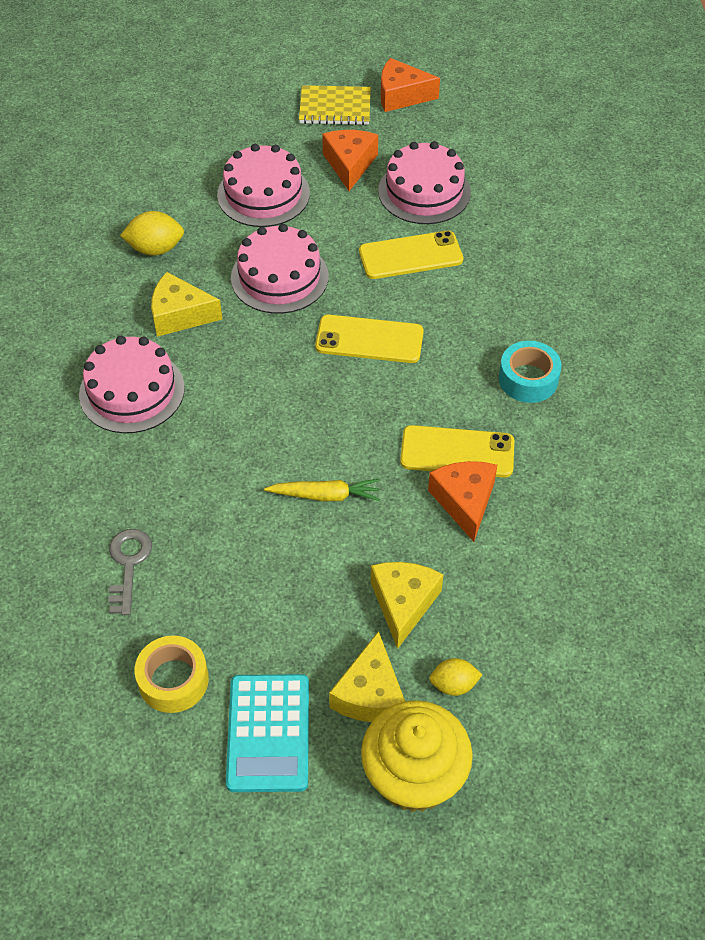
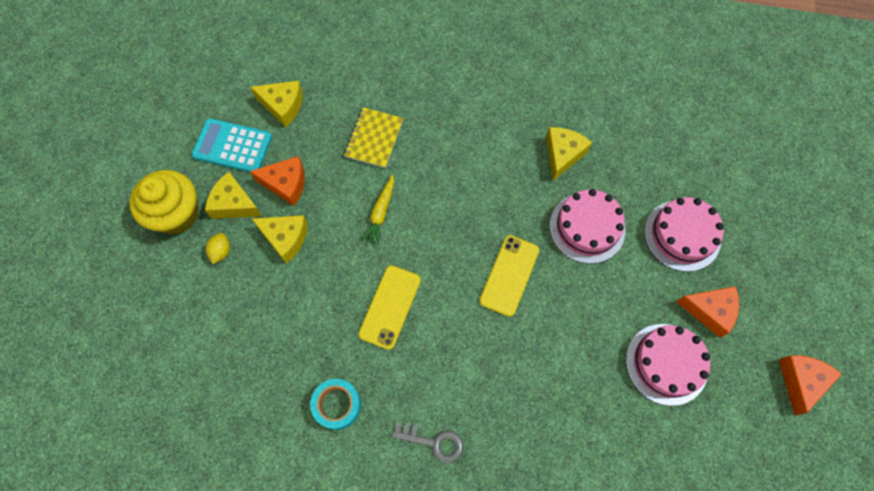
camera: 105 degrees right, 15 degrees up
(128, 564) = (366, 95): grey key -> grey key (434, 442)
(132, 391) = (500, 115): pink cake -> none
(155, 249) = (633, 150): yellow lemon -> none
(173, 680) = (283, 106): yellow tape -> yellow cheese
(335, 108) = (787, 317): yellow notebook -> yellow notebook (374, 139)
(410, 255) = (591, 330): yellow phone -> none
(464, 501) = (347, 299): orange cheese -> orange cheese (286, 184)
(528, 379) = (441, 380): turquoise tape -> turquoise tape (337, 405)

